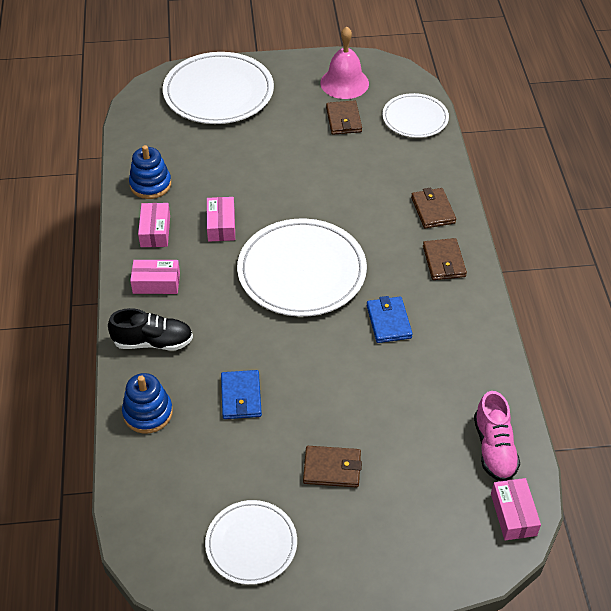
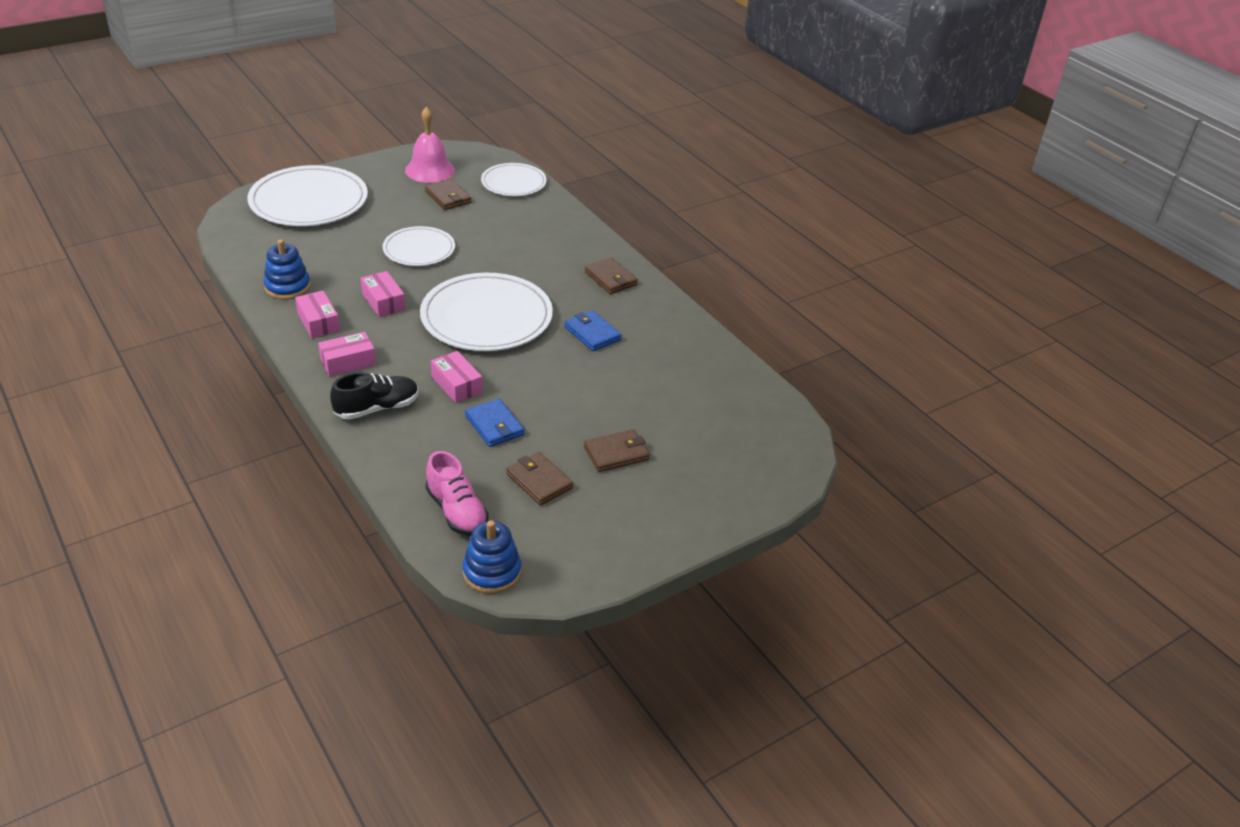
camera: 30 degrees left, 10 degrees down
(148, 413) = (410, 464): blue stacking toy -> blue stacking toy (492, 572)
(251, 544) = (581, 532): white plate -> white plate (419, 249)
(432, 210) = (575, 245): brown wallet -> brown wallet (539, 481)
(494, 448) = (744, 397): pink shoe -> pink shoe (457, 511)
(513, 514) = (791, 438): pink box -> pink box (456, 385)

